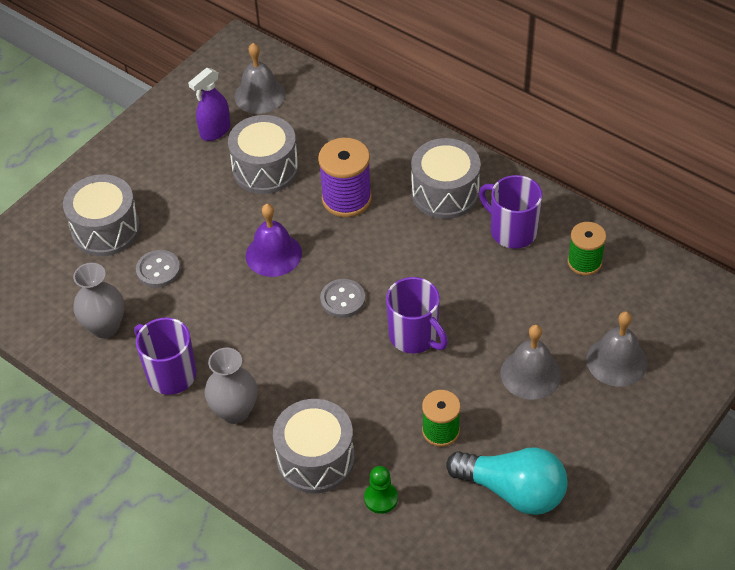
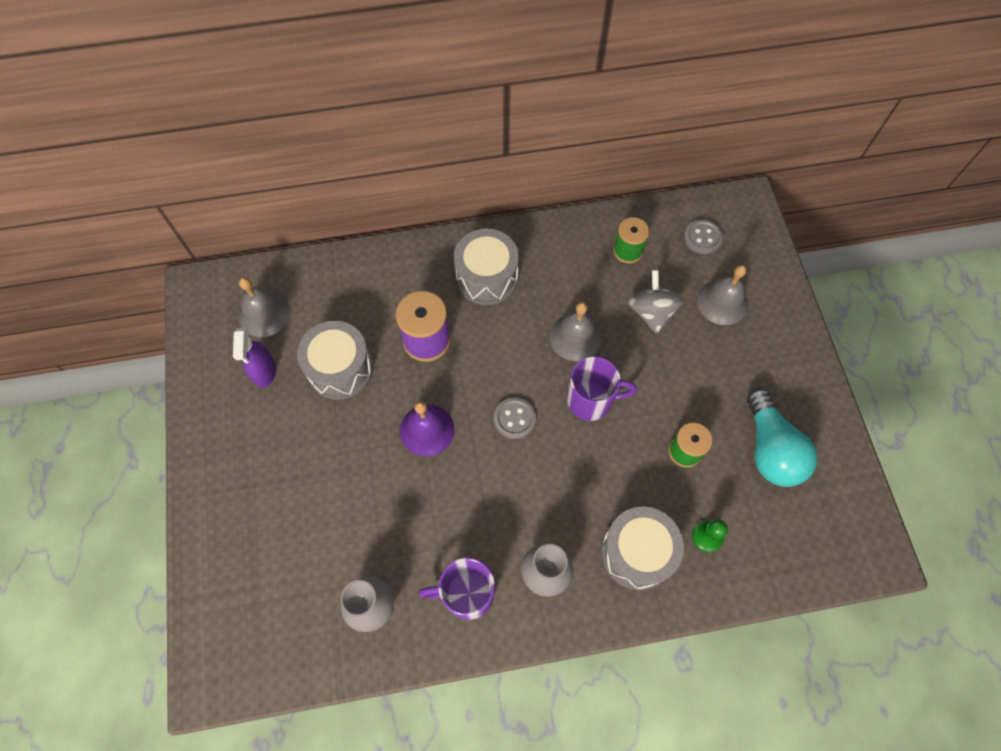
camera: 50 degrees left, 15 degrees up
(106, 229) = (275, 530): grey drum -> none
(158, 270) = (357, 523): grey button -> grey button (702, 238)
(512, 231) = (560, 268): purple mug -> none
(512, 491) = (770, 449): turquoise light bulb -> turquoise light bulb turned 105 degrees clockwise
(530, 374) = (687, 358): grey bell -> grey bell (575, 337)
(545, 319) = (651, 312): none -> grey spinning top

